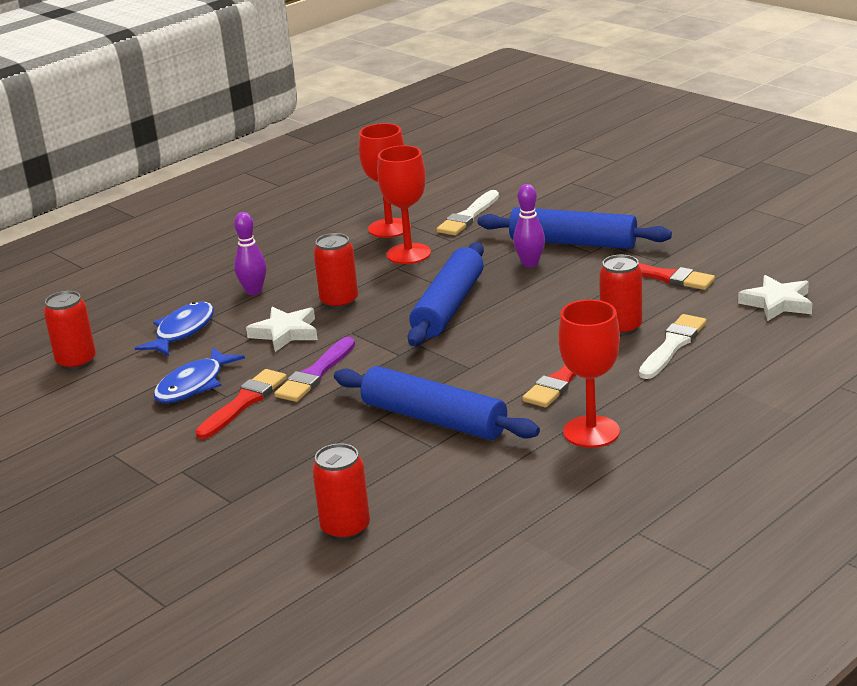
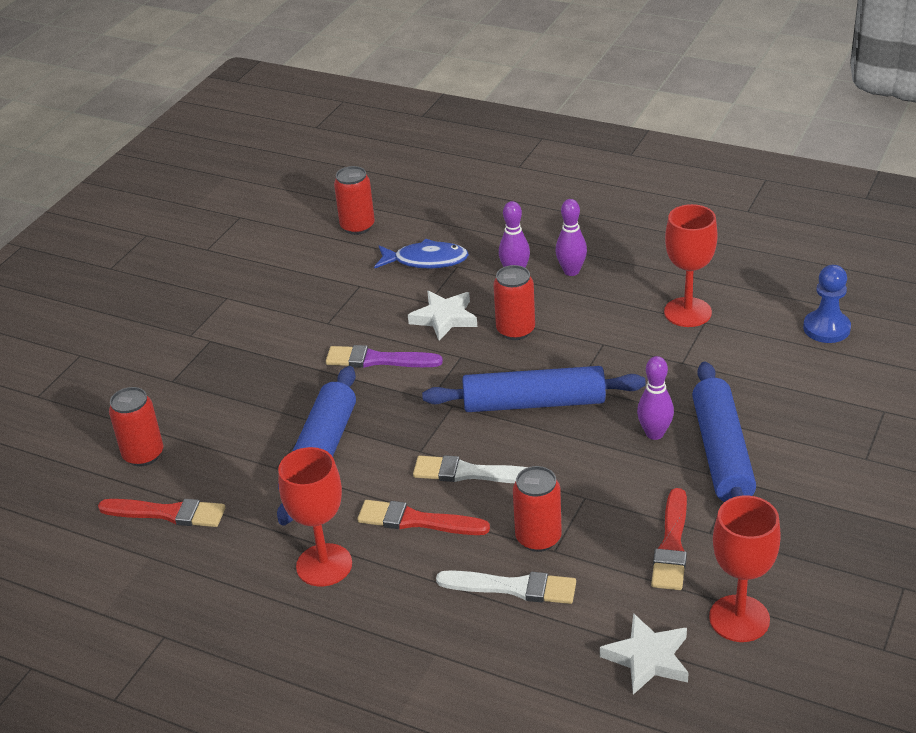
camera: 70 degrees right, 10 degrees up
(194, 385) = (339, 299): blue fish -> none
(243, 403) = (318, 336): red brush -> red brush (167, 513)
(280, 266) = (571, 271): none -> purple bowling pin
(408, 254) = (636, 343): red goblet -> red goblet (739, 618)
(460, 183) = (826, 328): none -> blue pawn
(468, 216) = (745, 358): white brush -> white brush (471, 473)

